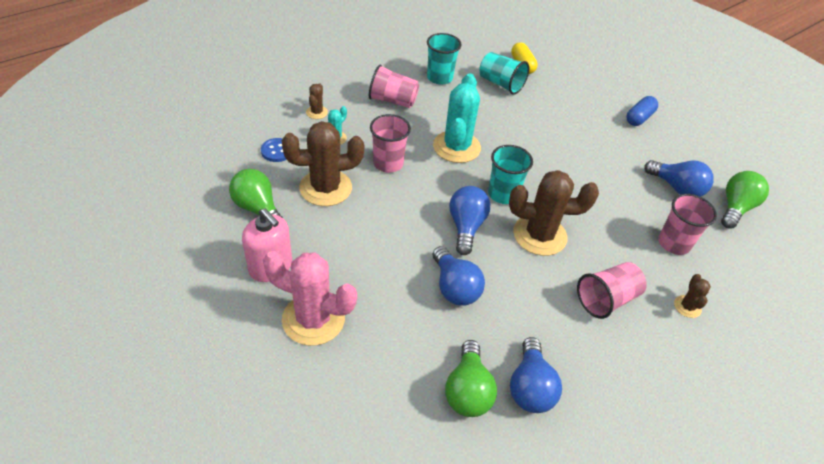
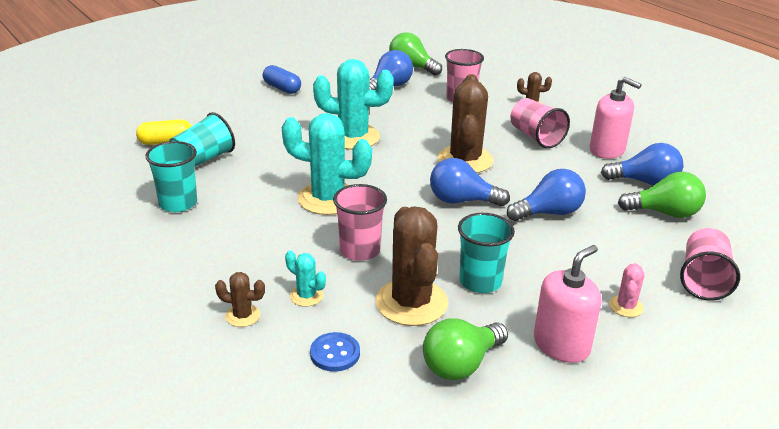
camera: 85 degrees left, 15 degrees down
(313, 319) = (626, 306): pink cactus -> pink cactus, size x0.46
(393, 100) = (224, 244): pink cup -> pink cup (703, 280)
(503, 194) = (407, 175): turquoise cup -> turquoise cup (480, 282)
(561, 161) = (353, 137): none -> turquoise cactus
(596, 364) = (607, 150): none -> pink soap dispenser

